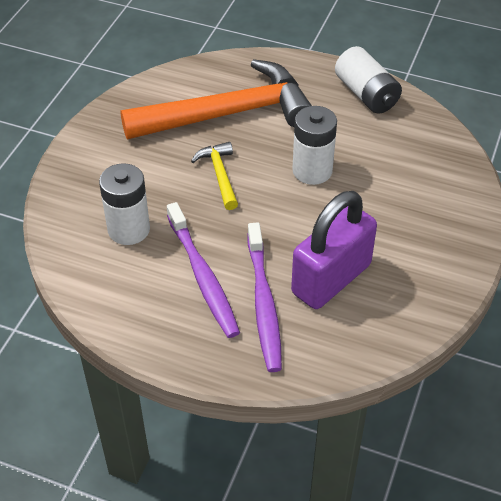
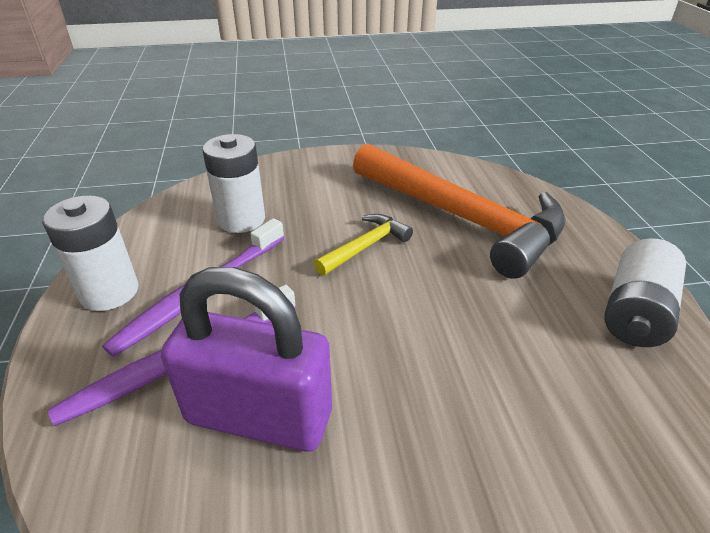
camera: 60 degrees right, 10 degrees down
(312, 170) = (443, 316): white battery -> white battery (109, 292)

